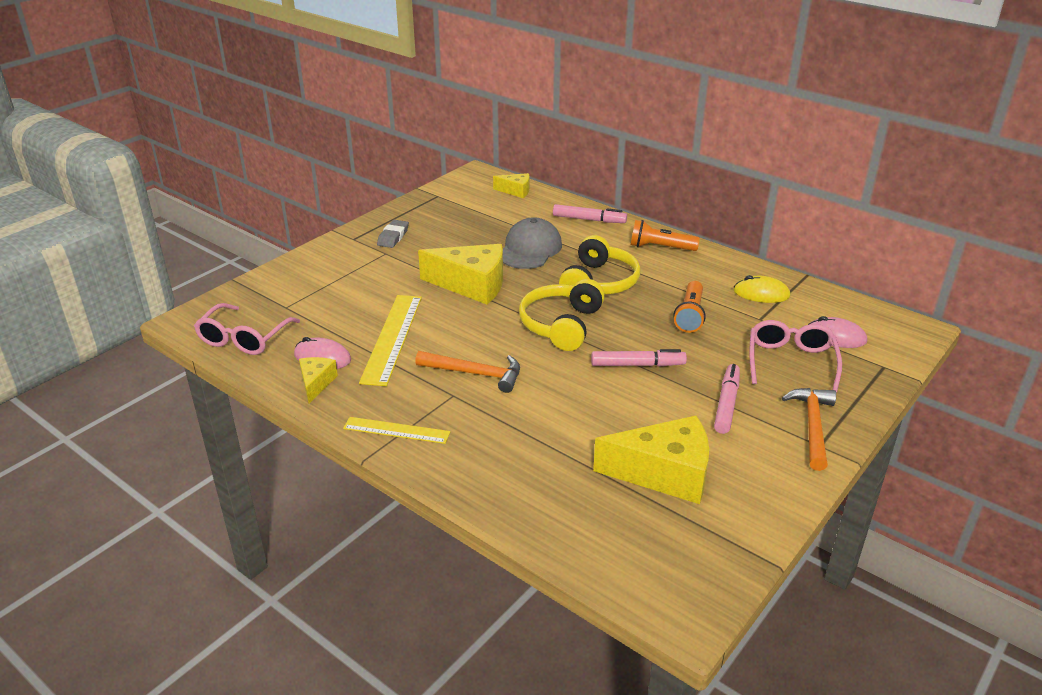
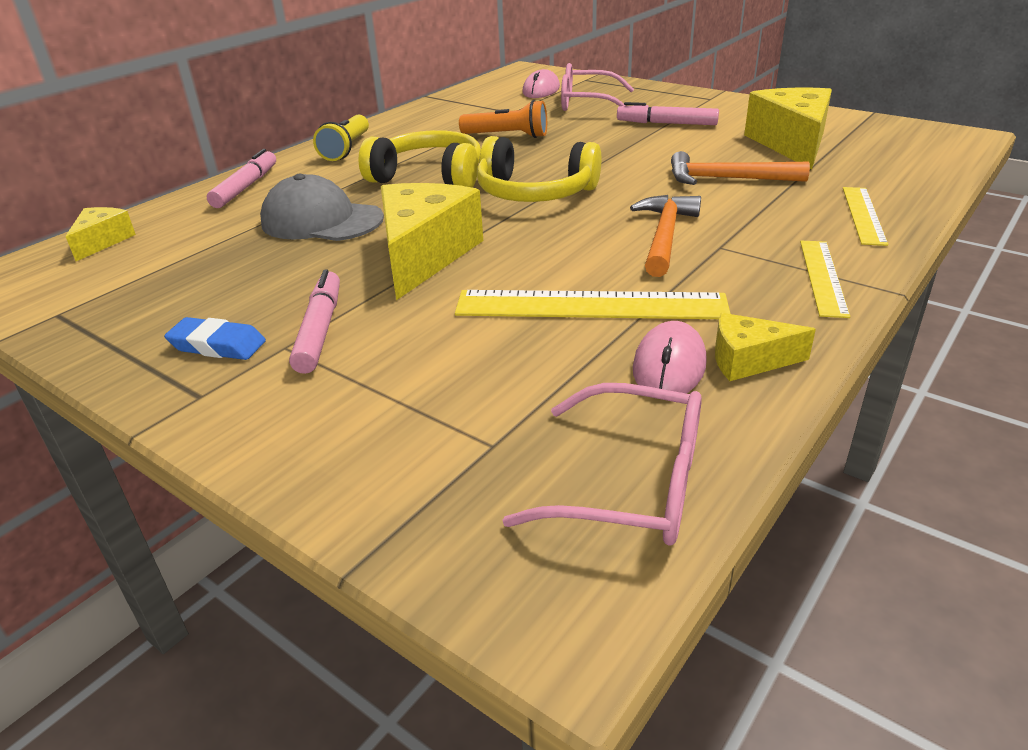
camera: 90 degrees left, 0 degrees up
(393, 237) = (217, 345): grey eraser -> blue eraser
(489, 476) = (864, 215): none -> yellow ruler
(637, 365) = (612, 156): pink marker -> pink marker (320, 330)
(660, 247) = (346, 149): orange flashlight -> yellow flashlight
(761, 293) = (462, 110): yellow mouse -> none
(812, 426) = (685, 99): orange hammer -> orange hammer (727, 179)

